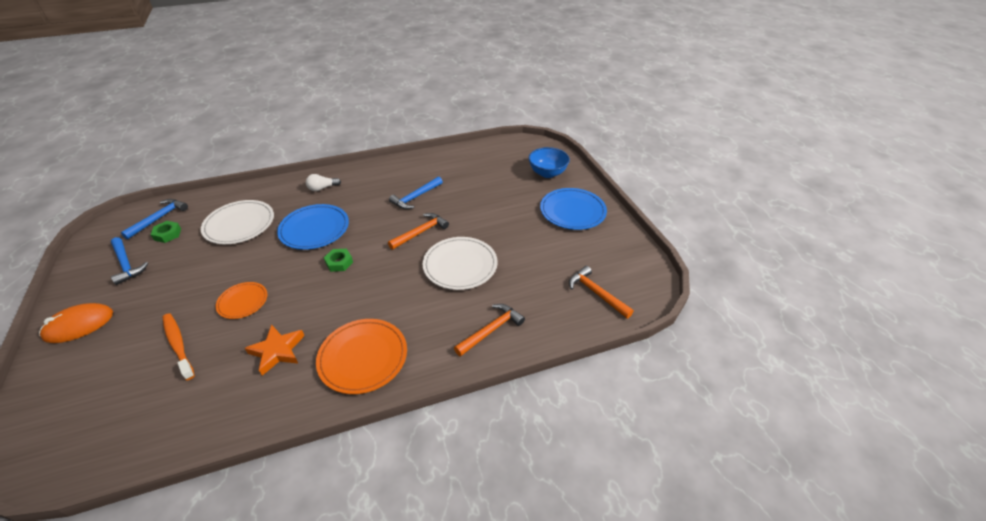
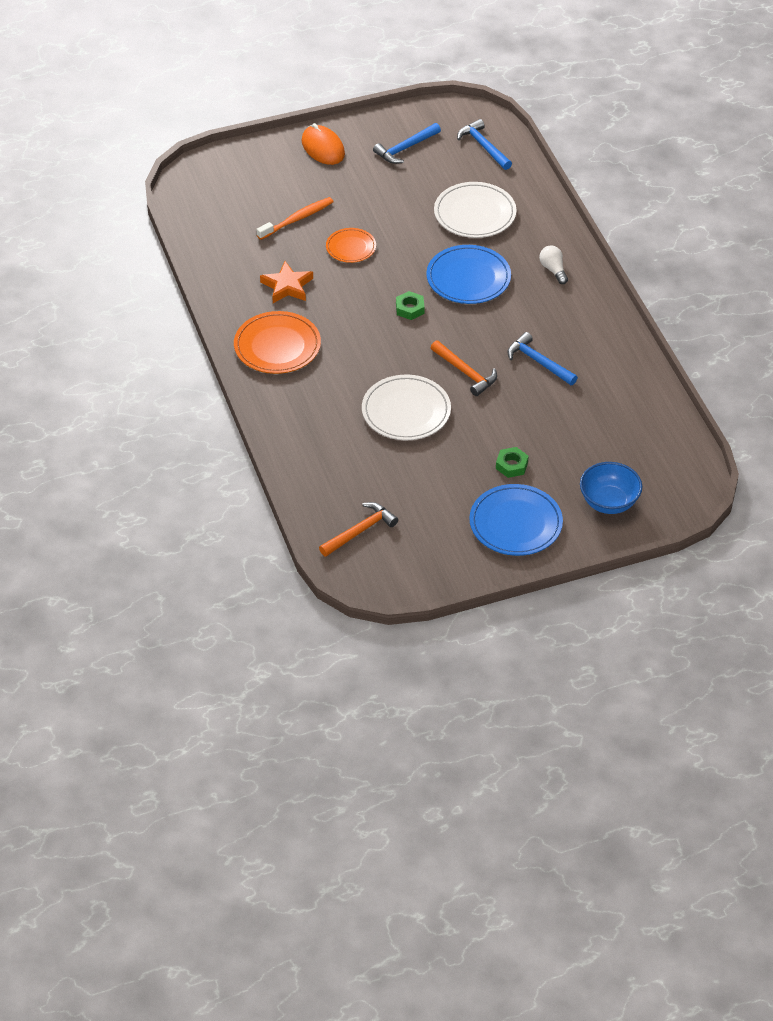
camera: 90 degrees right, 5 degrees up
(159, 218) = (483, 146): blue hammer -> blue hammer turned 150 degrees counterclockwise
(167, 234) = (455, 162): green nut -> green nut (511, 465)
(491, 330) = (308, 439): orange hammer -> none

